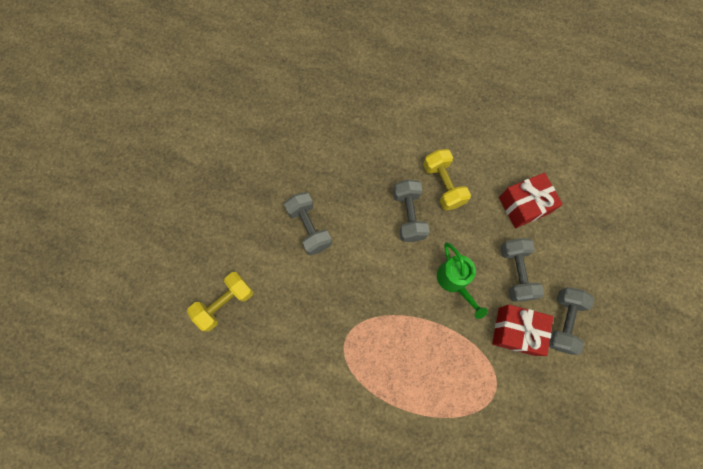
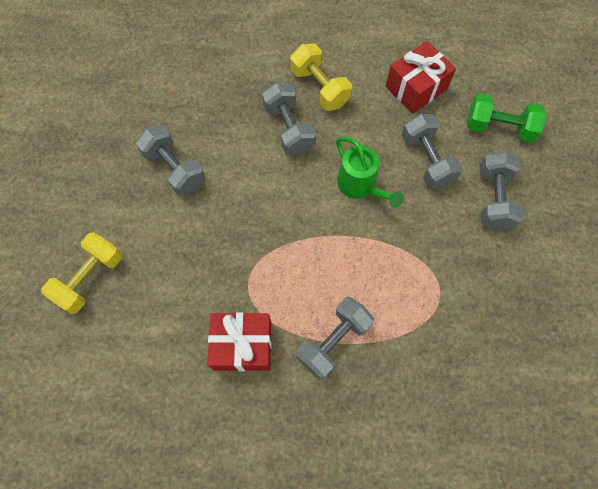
camera: 15 degrees left, 5 degrees down
(400, 407) = (333, 341): none -> grey dumbbell
(516, 331) = (445, 222): red gift -> red gift (242, 345)
(585, 259) = (499, 128): none -> green dumbbell

